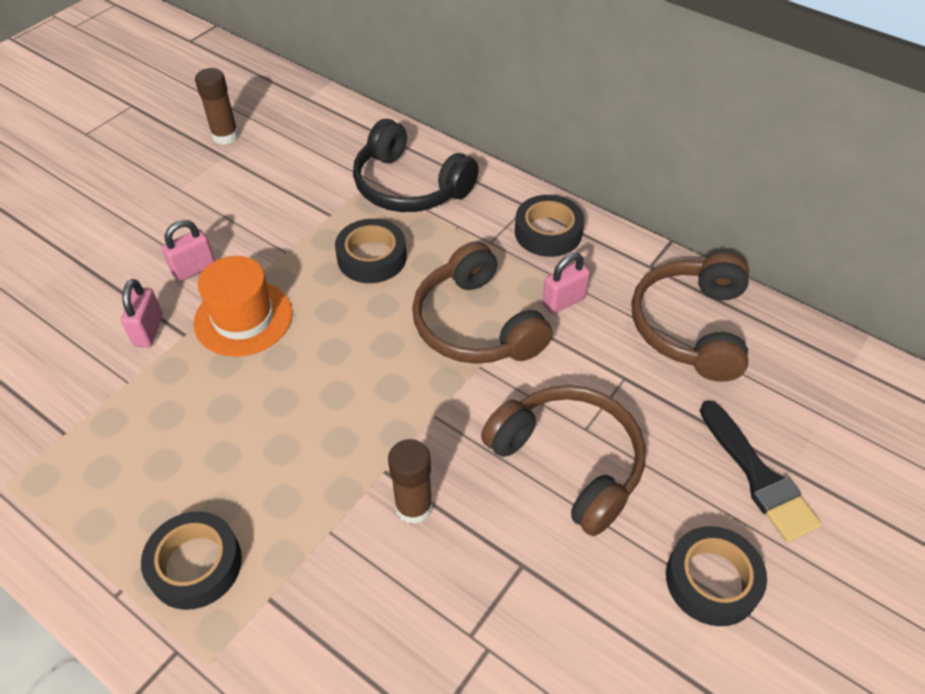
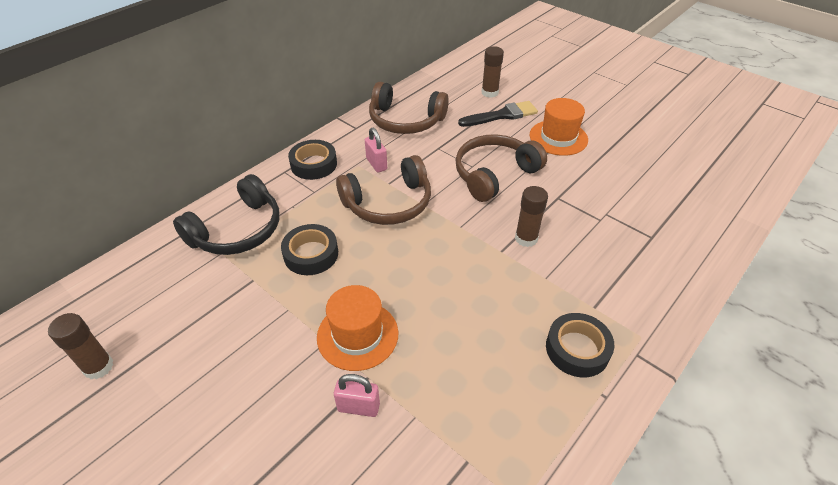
camera: 85 degrees left, 5 degrees down
(194, 269) = (289, 377): pink padlock -> none
(712, 580) = (558, 137): black tape -> orange hat
(834, 455) = (489, 93): none -> brown glue stick

